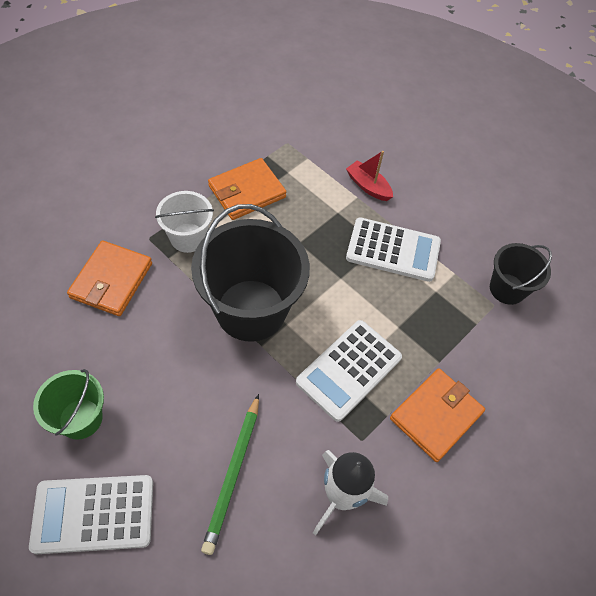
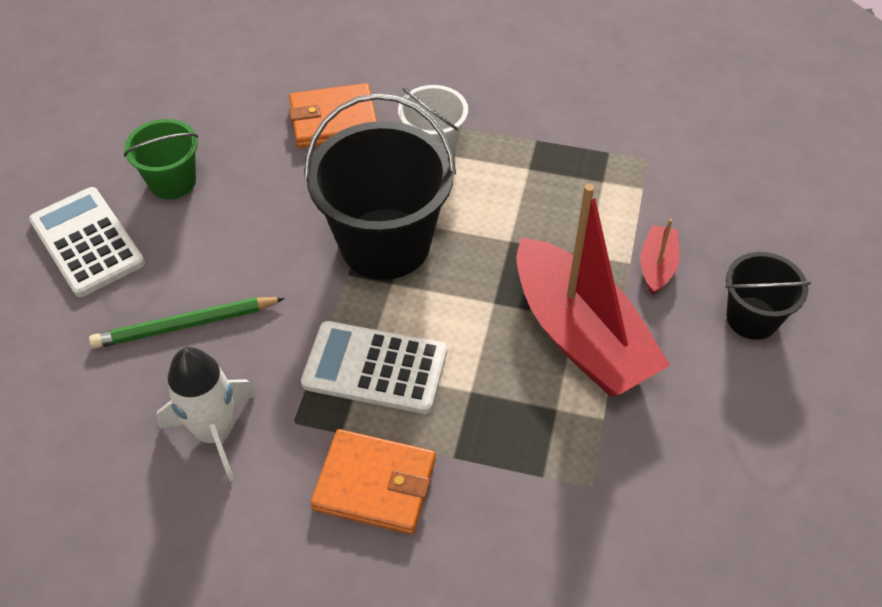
camera: 65 degrees right, 5 degrees down
(247, 191) = (539, 161): orange wallet -> none
(393, 250) = (580, 336): white calculator -> red boat
(507, 289) = (630, 491): black bucket -> black bucket (752, 318)

